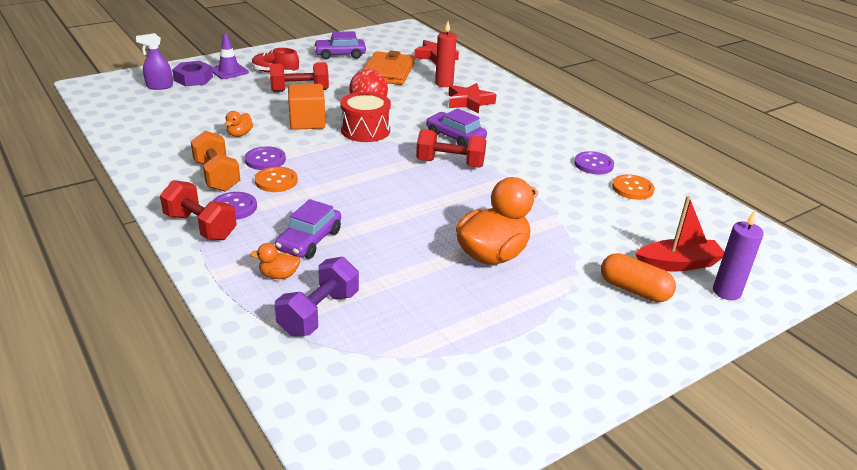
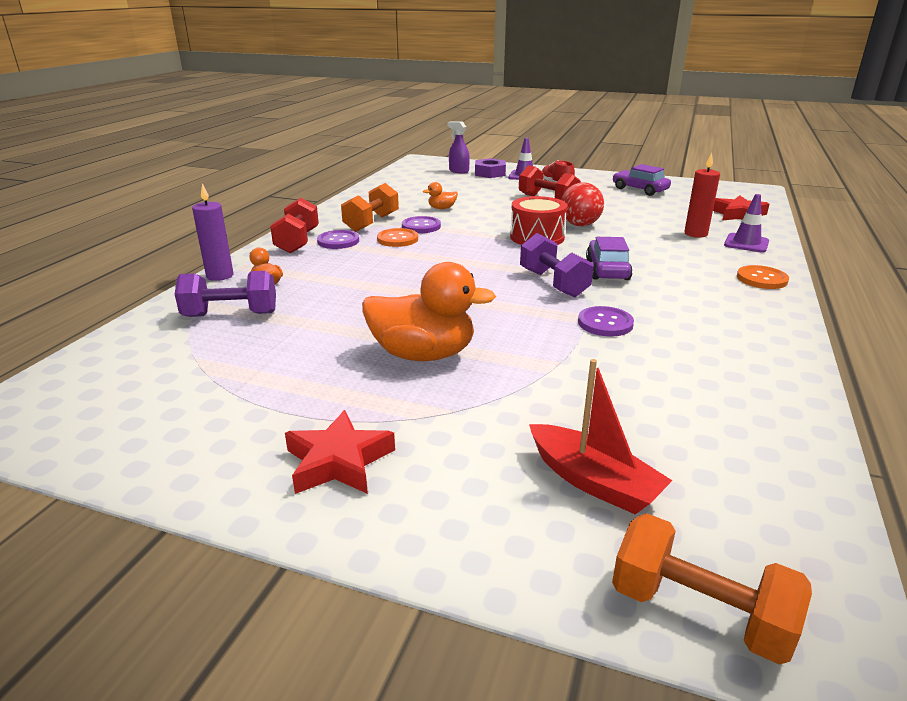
camera: 55 degrees right, 5 degrees down
(307, 122) = (505, 218): orange cube -> none
(309, 240) = (330, 277): purple car -> none
(388, 72) = (657, 211): orange wallet -> none
(450, 163) = (553, 283): red dumbbell -> purple dumbbell
(469, 102) = (689, 253): red star -> red star (338, 461)
(480, 80) = (746, 243): none -> purple traffic cone
(593, 164) = (716, 350): purple button -> purple button (605, 323)
(632, 188) = (716, 392): orange button -> orange button (761, 279)
(634, 290) = (478, 463): orange capsule -> none
(726, 292) = (587, 549): purple candle -> purple candle (220, 276)
(782, 285) = (699, 612): none -> orange dumbbell

